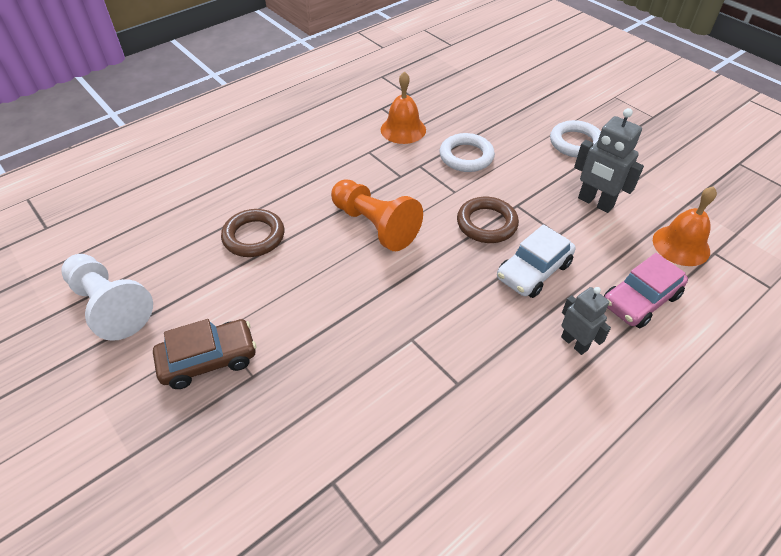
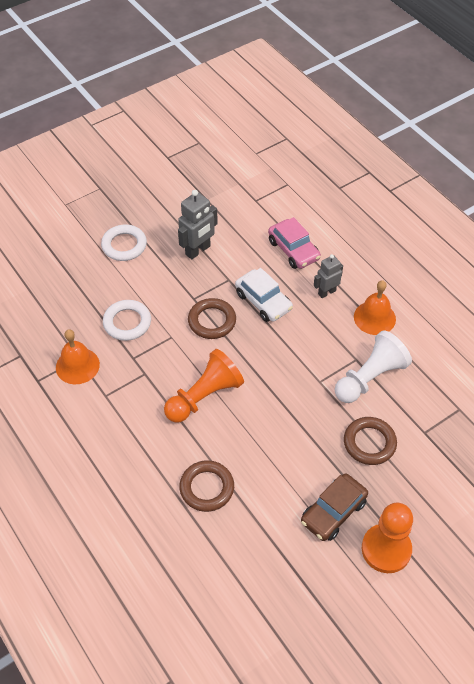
camera: 85 degrees left, 5 degrees up
(110, 306) = (277, 595): white pawn -> white pawn (370, 378)
(144, 423) = (386, 549): none -> orange pawn
(208, 359) = (333, 512): brown car -> brown car turned 120 degrees counterclockwise
(312, 402) = (369, 443): none -> brown ring
(681, 245) = (247, 215): orange bell -> orange bell (374, 317)

